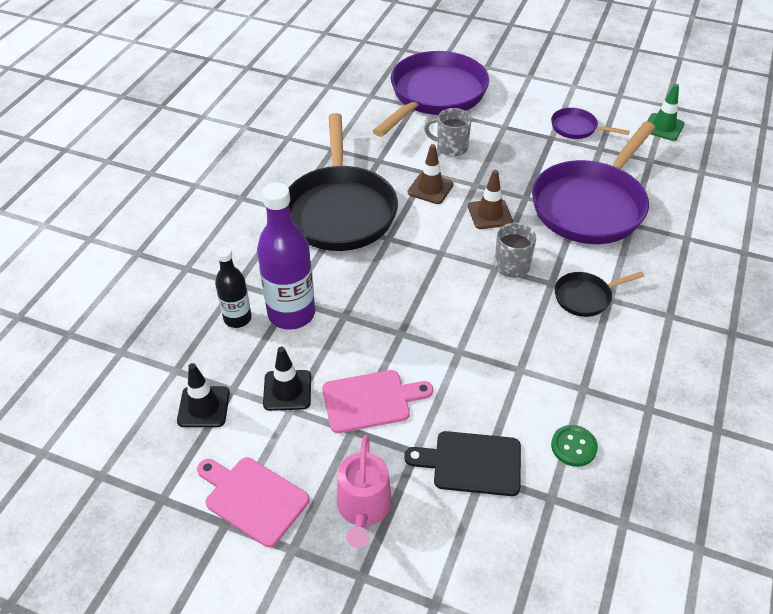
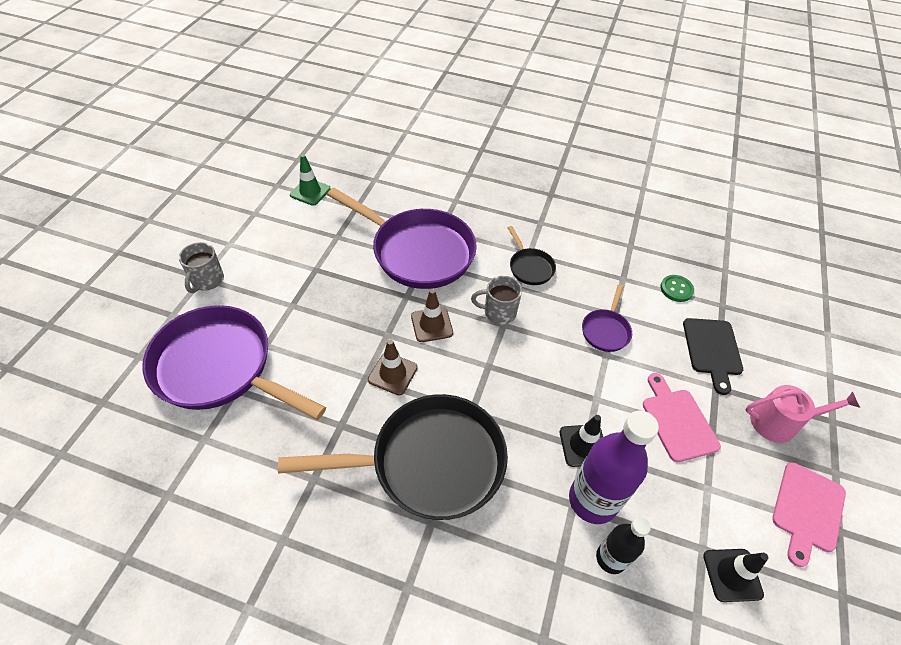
camera: 95 degrees left, 5 degrees up
(287, 390) = (688, 493): black traffic cone -> black traffic cone (583, 445)
(451, 147) = (323, 354): grey mug -> grey mug (207, 280)
(576, 128) = (303, 249): purple pan -> purple pan (606, 330)

